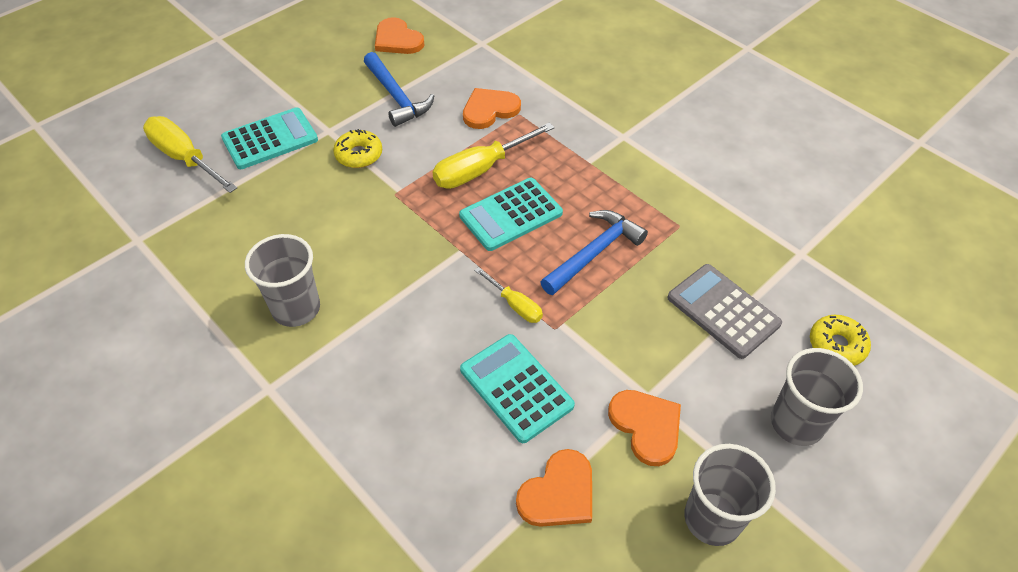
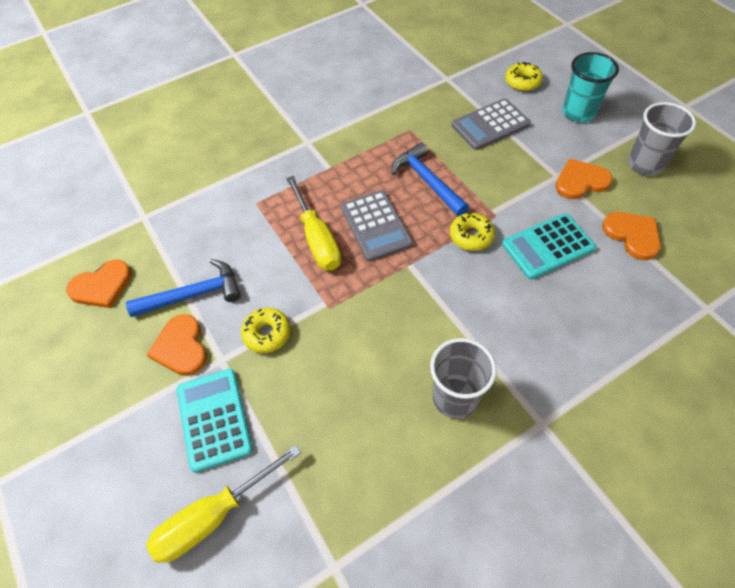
camera: 75 degrees left, 5 degrees up
(489, 110) = (242, 223): orange heart -> orange heart (181, 347)
(511, 214) = (376, 225): turquoise calculator -> grey calculator
(515, 305) = (471, 236): yellow screwdriver -> yellow donut
(796, 423) = (578, 113): grey cup -> turquoise cup

